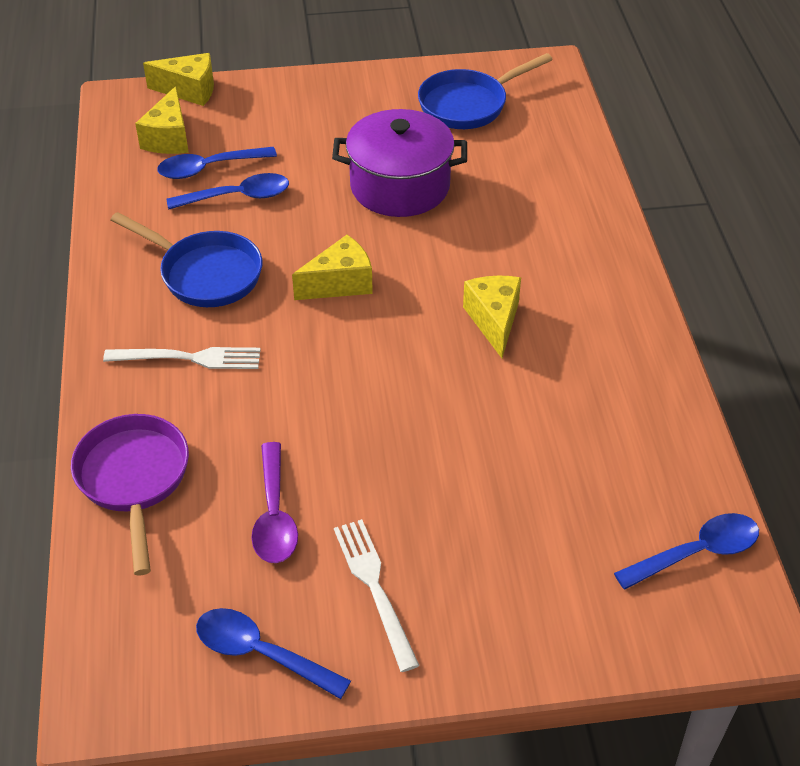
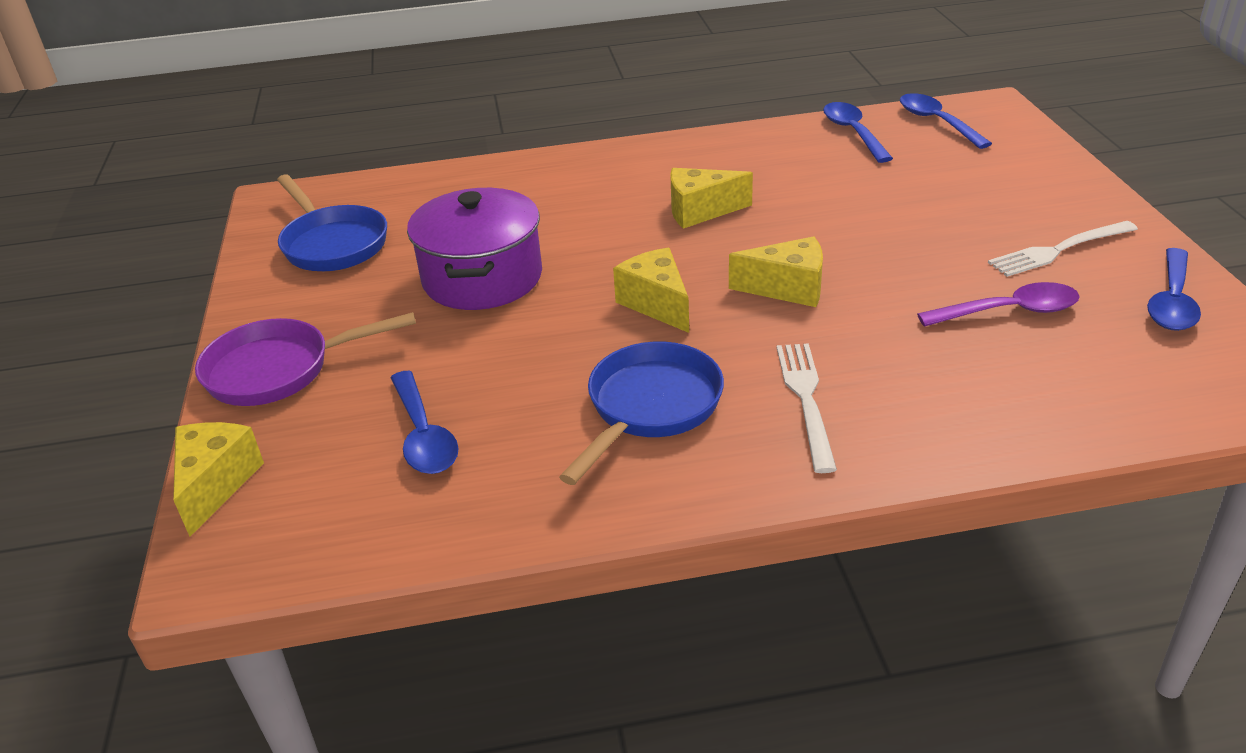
camera: 90 degrees left, 10 degrees down
(134, 479) = (1013, 413): purple pan -> purple pan (279, 370)
(169, 138) = (340, 488): yellow cheese -> yellow cheese (788, 288)
(238, 197) = (492, 399): blue spoon -> blue spoon (853, 132)

